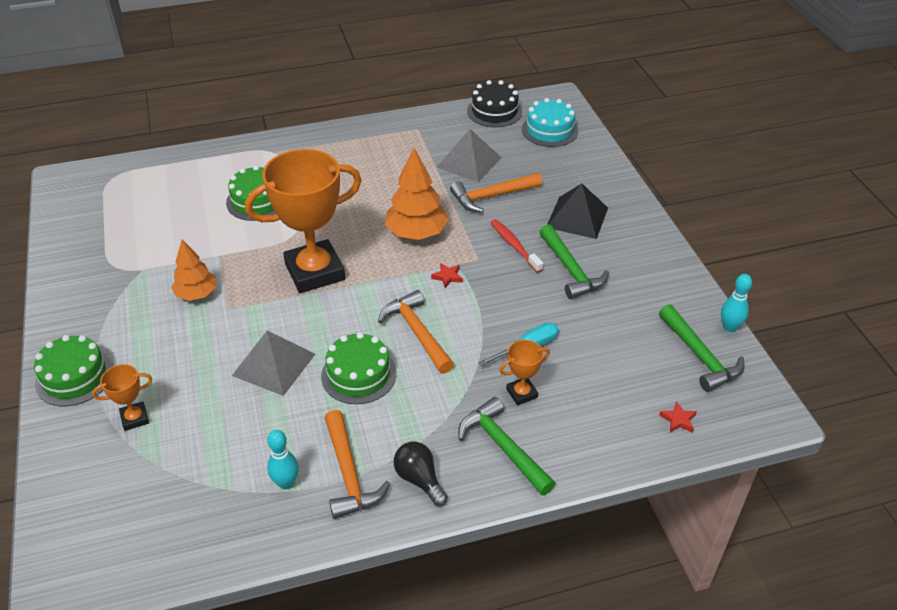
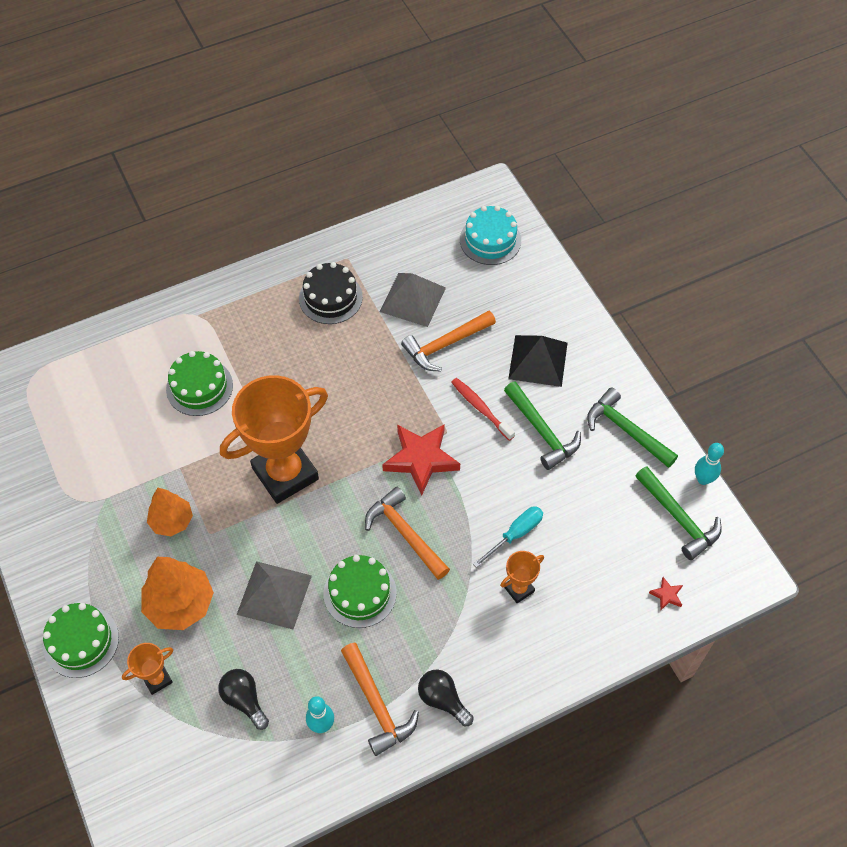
camera: 10 degrees left, 15 degrees up
(214, 449) = (244, 700): none -> black light bulb
(416, 233) = (378, 406): orange tree -> orange tree (180, 604)
(447, 277) = (421, 459): red star -> red star, size x2.39
(494, 111) = (426, 220): black cake -> black cake (330, 298)
(503, 447) = (512, 652): green hammer -> green hammer (626, 430)

